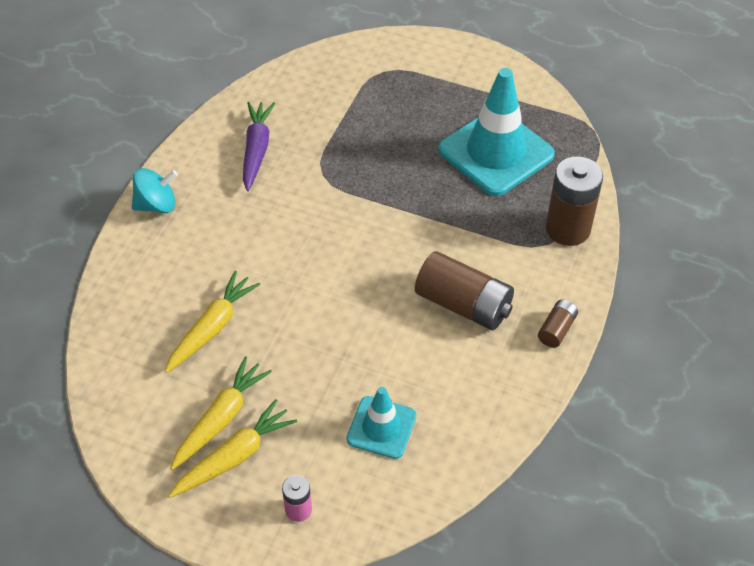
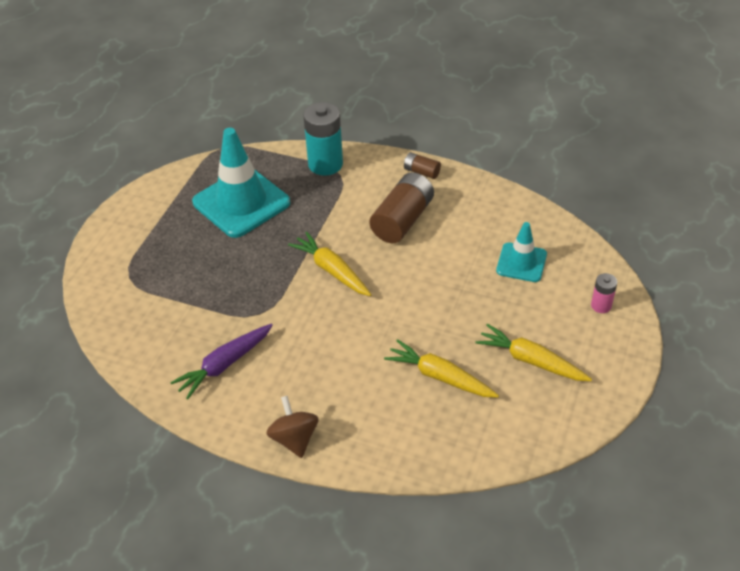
camera: 90 degrees left, 5 degrees down
(157, 205) = (294, 438): turquoise spinning top -> brown spinning top
(235, 456) = (564, 348): yellow carrot -> yellow carrot (331, 270)
(256, 150) = (224, 365): purple carrot -> purple carrot turned 45 degrees counterclockwise
(568, 229) = (325, 164): brown battery -> turquoise battery

